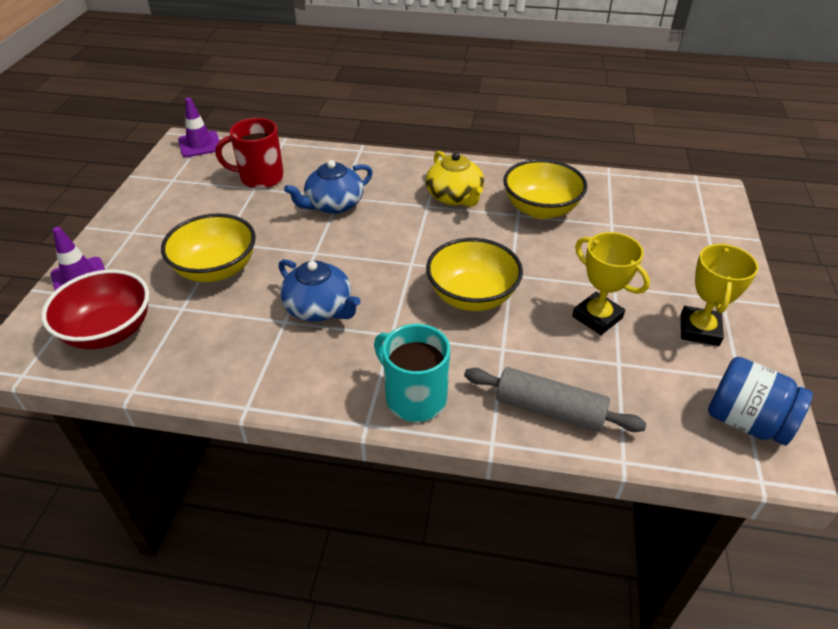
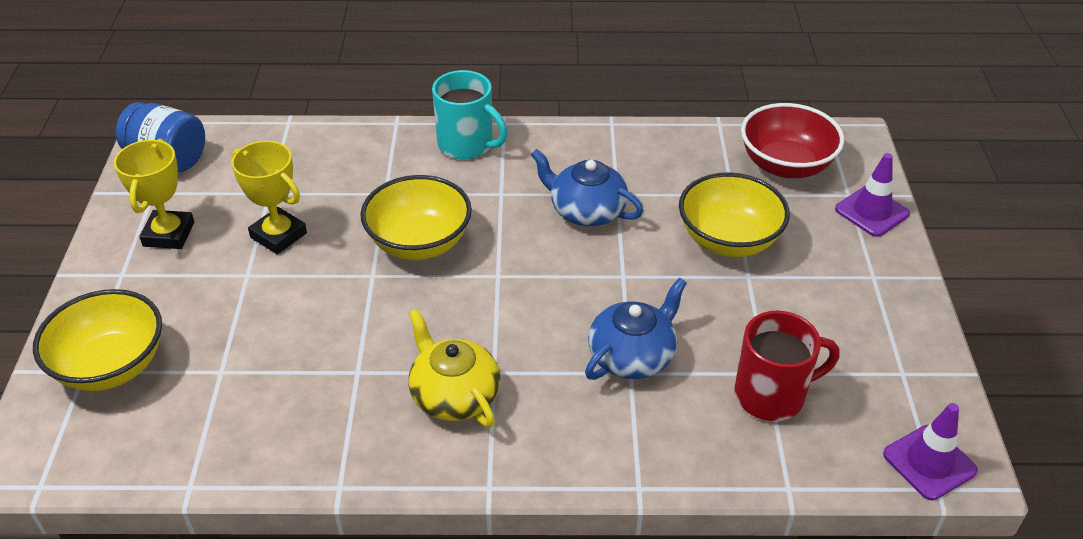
camera: 170 degrees right, 0 degrees up
(541, 209) = (321, 387): yellow bowl -> yellow bowl (111, 366)
(549, 409) = (344, 149): grey rolling pin -> none

